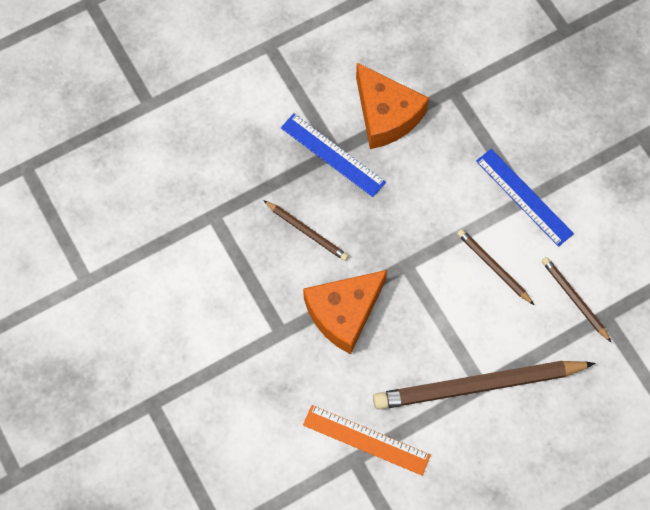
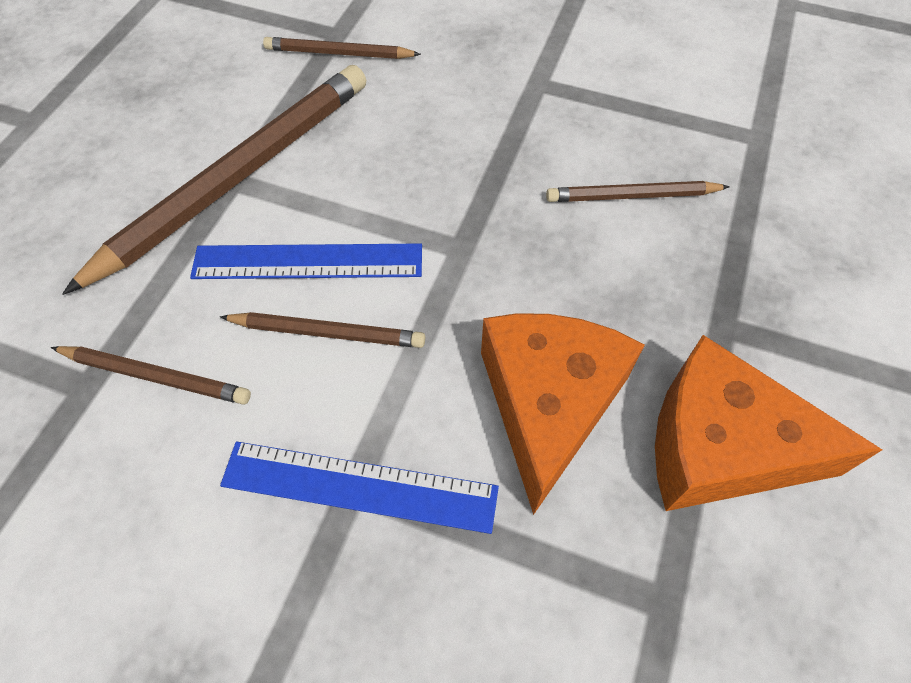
camera: 140 degrees right, 10 degrees down
(332, 155) = (720, 317): blue ruler -> blue ruler (308, 262)
(344, 313) = (486, 143): orange cheese -> orange cheese (548, 404)
(366, 440) = (338, 53): orange ruler -> brown pencil

